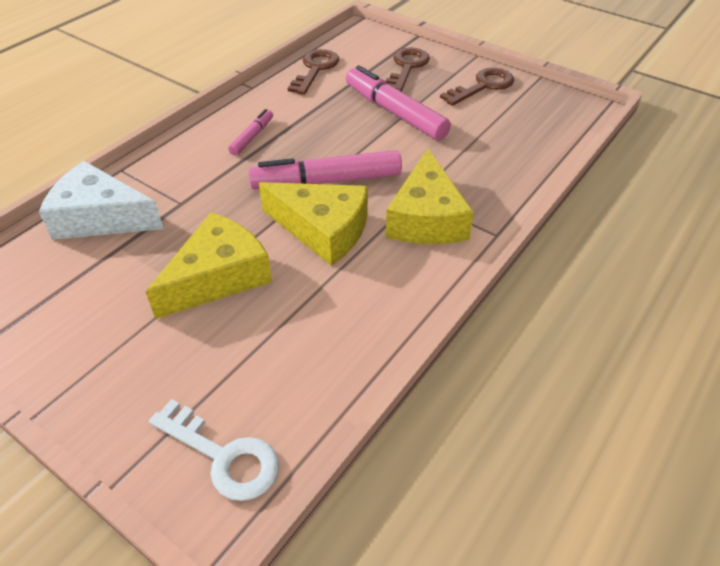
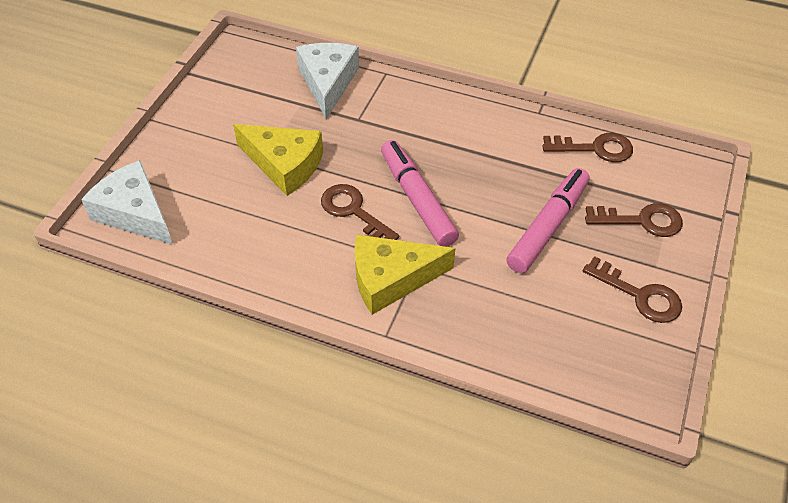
camera: 75 degrees right, 5 degrees up
(224, 456) = (135, 213): white key -> white cheese
(252, 137) = (460, 134): pink marker -> none
(323, 230) = (353, 211): yellow cheese -> brown key

